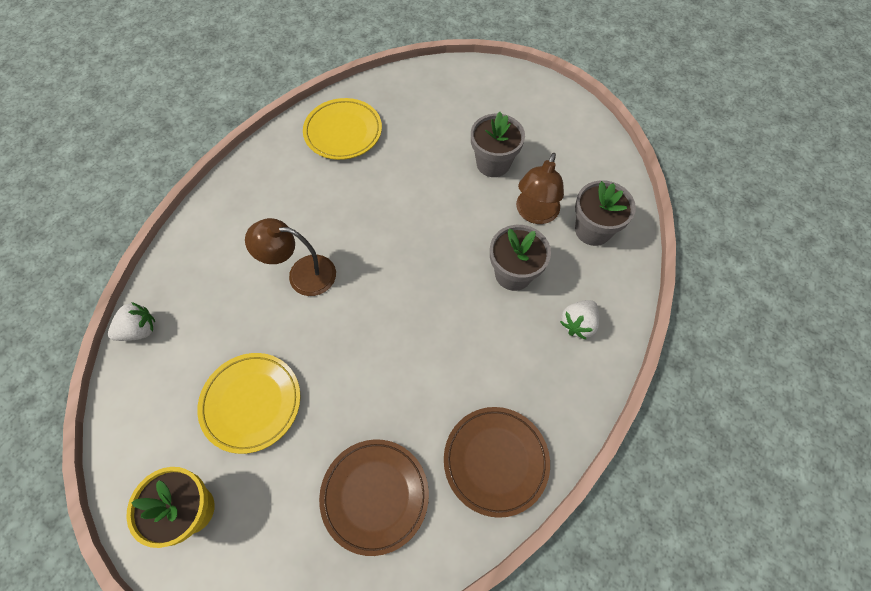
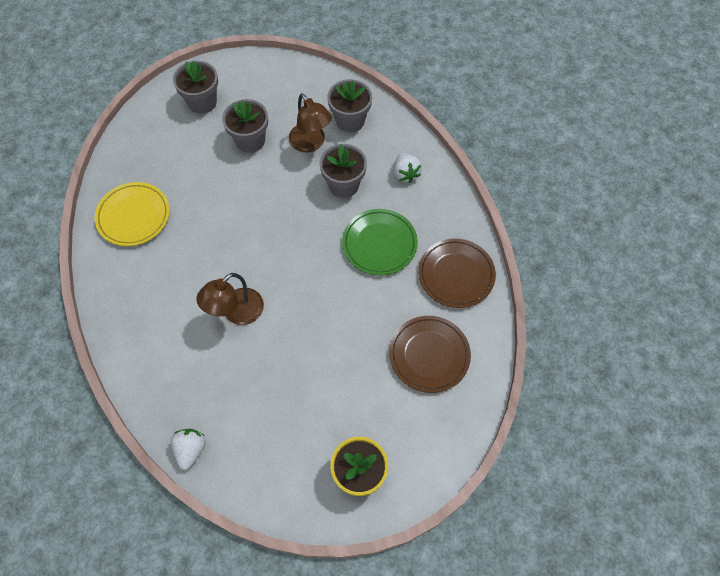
camera: 55 degrees left, 0 degrees up
(251, 403) = (311, 398): yellow plate -> none
(472, 353) = (379, 244): none -> green plate
(500, 102) = (202, 102): none -> grey flower pot

